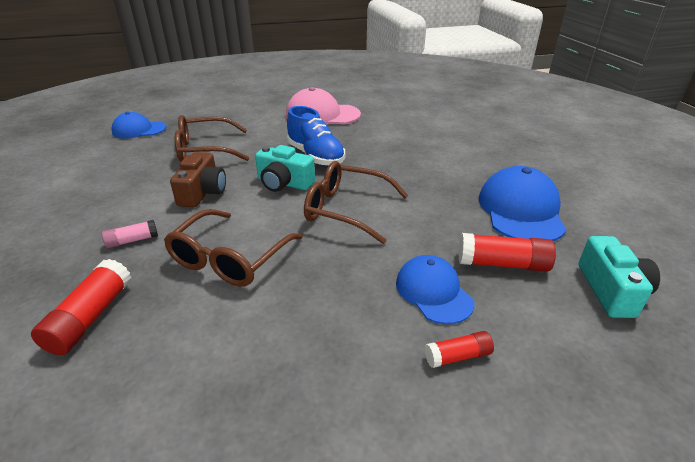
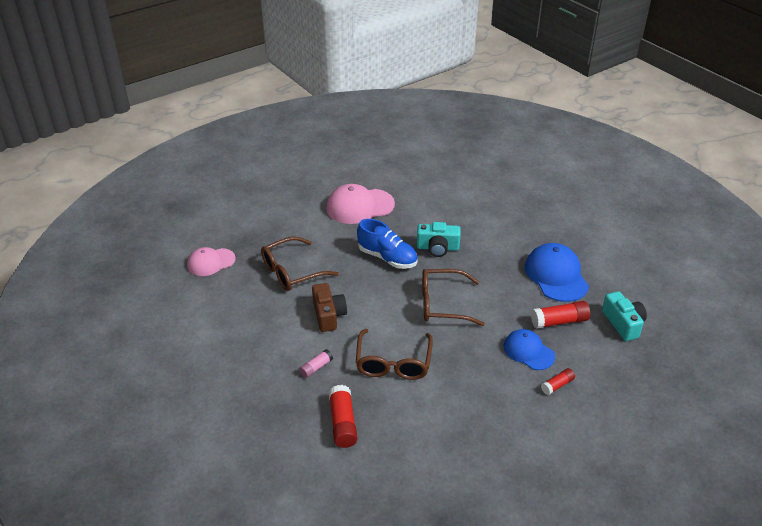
camera: 20 degrees left, 5 degrees up
(139, 130) = (211, 262): blue cap -> pink cap
(284, 183) = (382, 291): turquoise camera -> turquoise camera (437, 248)

